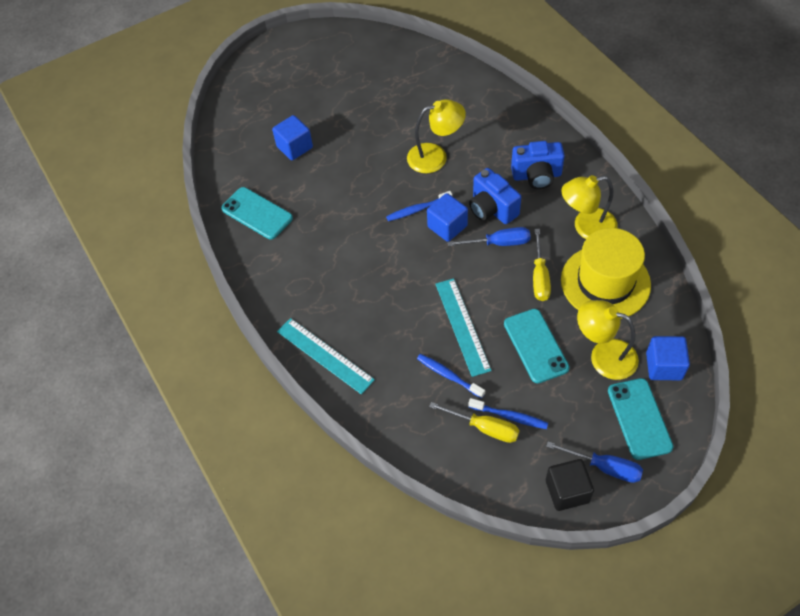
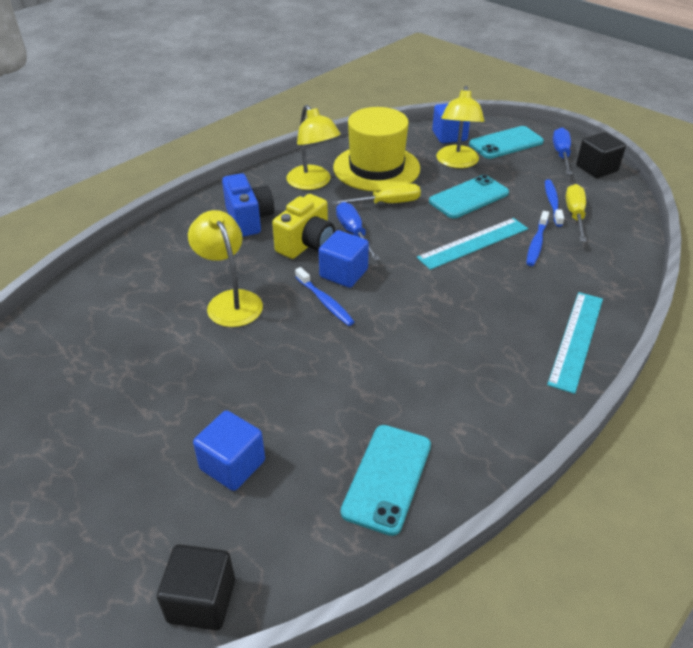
camera: 110 degrees left, 15 degrees down
(223, 130) = (201, 600): none -> black cube
(492, 209) = (306, 244): blue camera -> yellow camera

